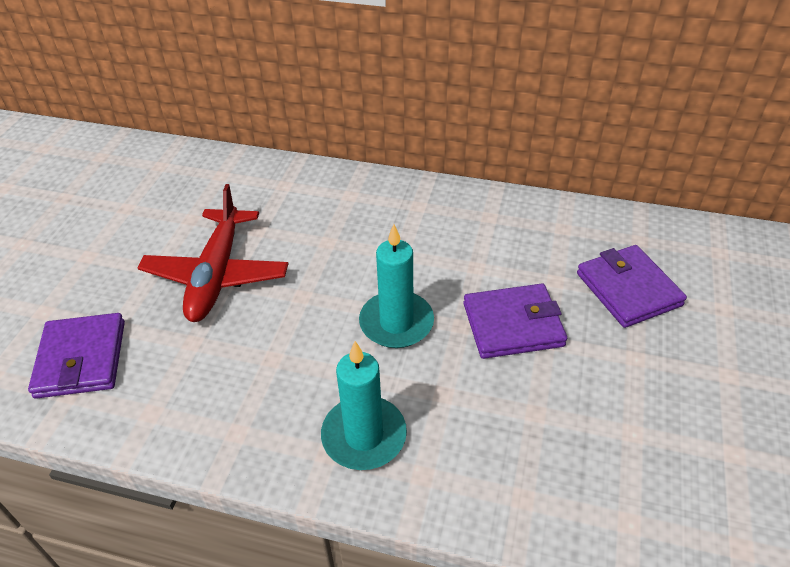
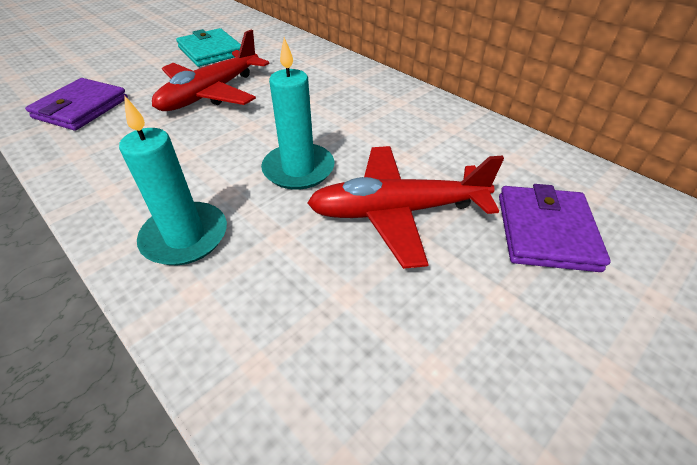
camera: 30 degrees right, 0 degrees up
(149, 216) = (210, 51): none -> turquoise wallet
(513, 324) = (397, 211): purple wallet -> red plane

